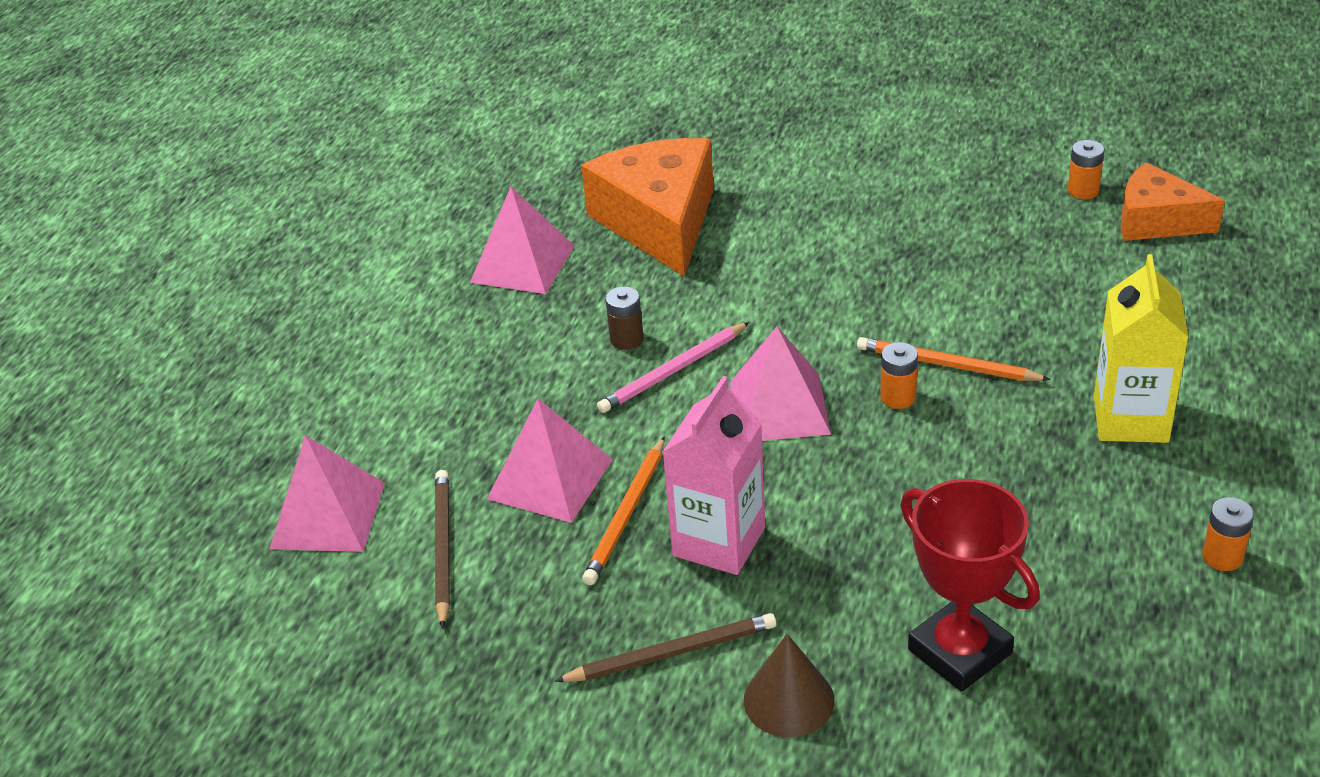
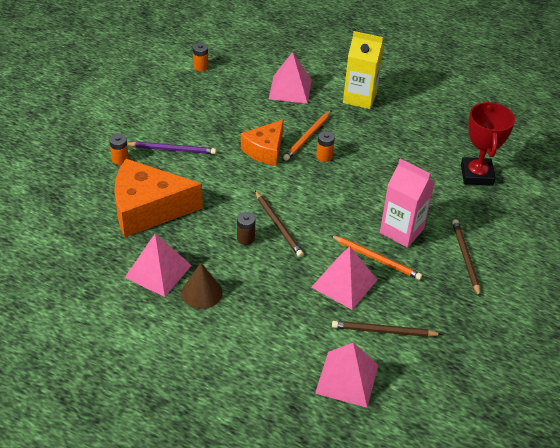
camera: 85 degrees left, 5 degrees up
(673, 371) = (278, 225): pink pencil -> brown pencil
(779, 408) = (318, 194): pink pyramid -> pink pyramid (290, 89)
(789, 700) = (495, 227): brown cone -> brown cone (201, 293)
(820, 212) = (172, 149): none -> purple pencil
(959, 651) = (476, 175): red trophy -> red trophy turned 60 degrees counterclockwise
(1156, 221) = (234, 54): orange cheese -> orange cheese (265, 150)
(1222, 557) = (440, 98): orange battery -> orange battery (120, 159)

